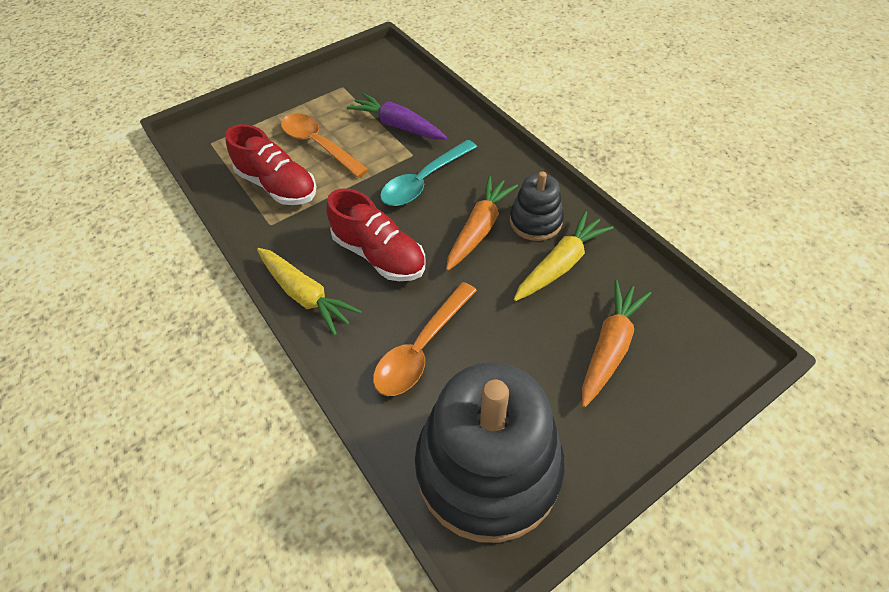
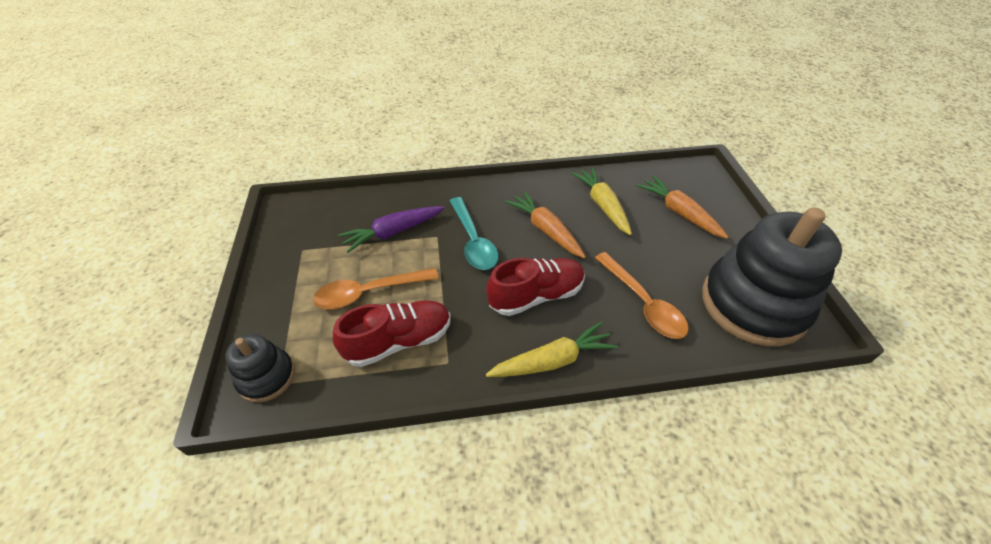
camera: 65 degrees left, 5 degrees down
(535, 221) = (557, 201): black stacking toy -> black stacking toy (266, 377)

